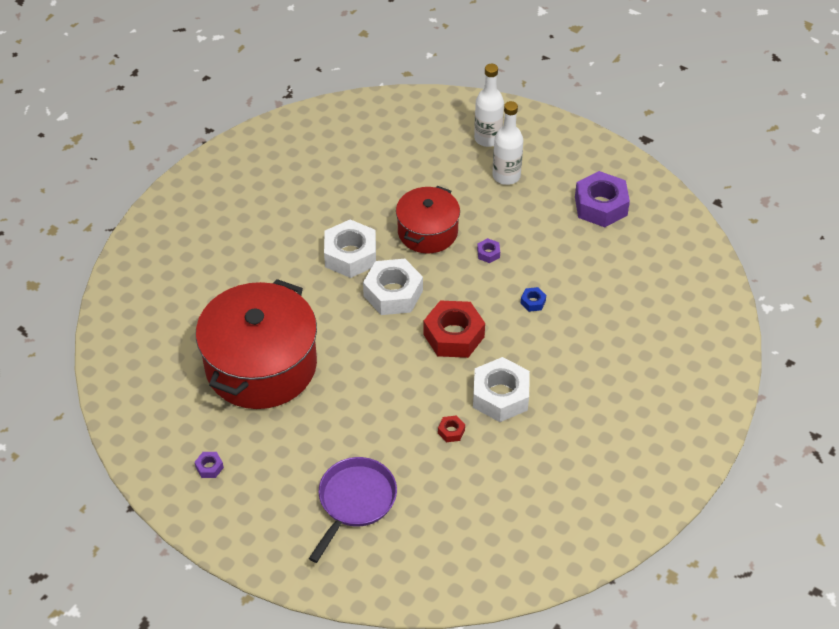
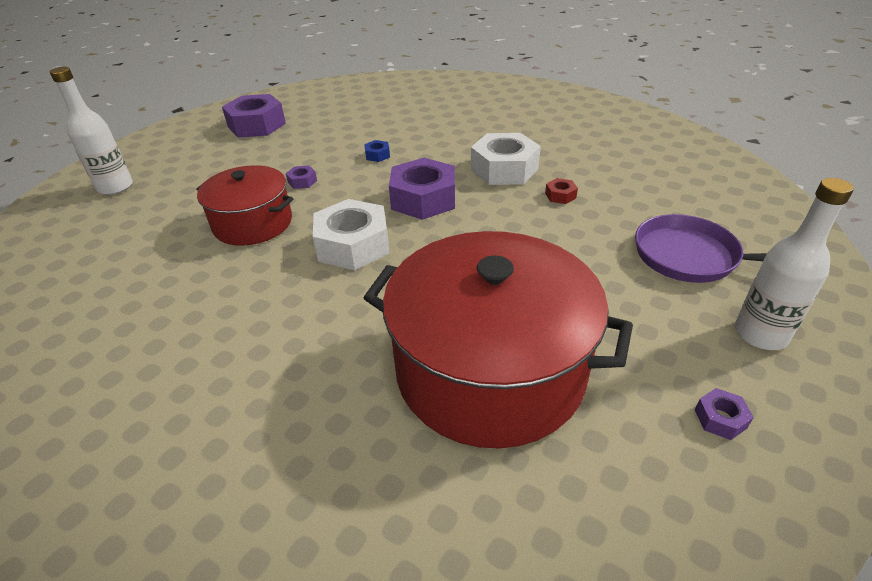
camera: 90 degrees left, 10 degrees down
(350, 255) = (274, 287): white nut -> none
(454, 335) = (423, 199): red nut -> purple nut
(506, 176) = (185, 174): white bottle -> white bottle (760, 334)

